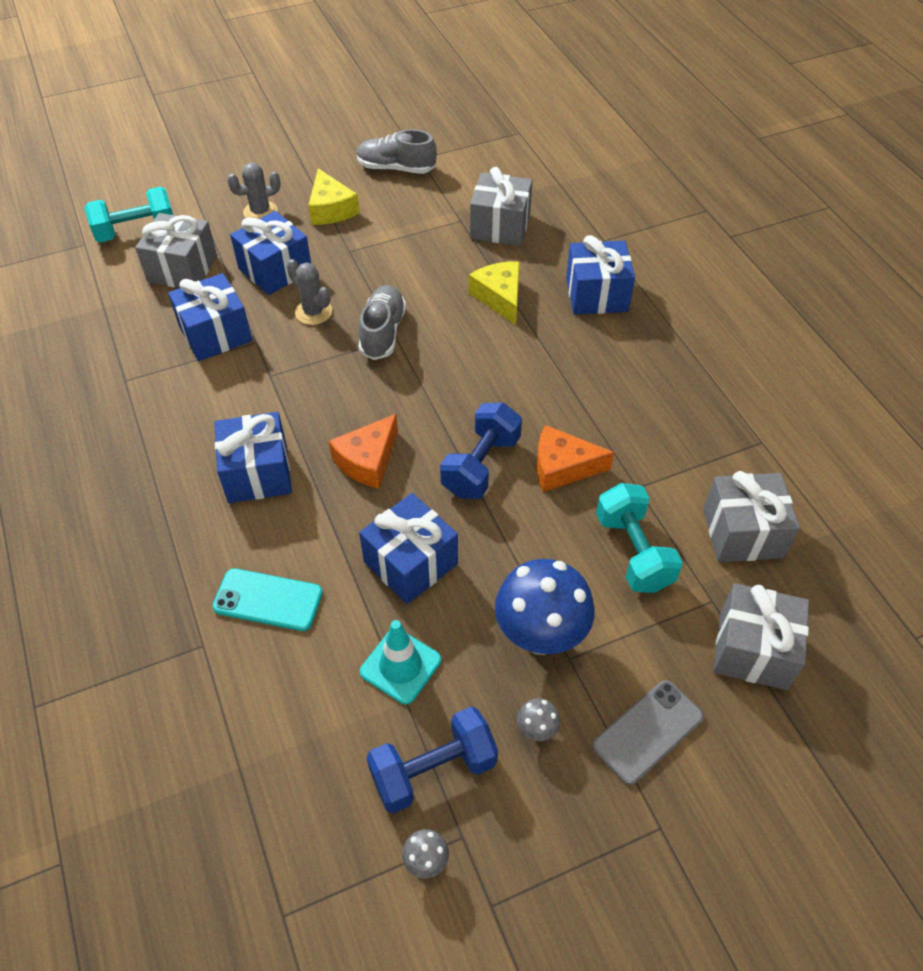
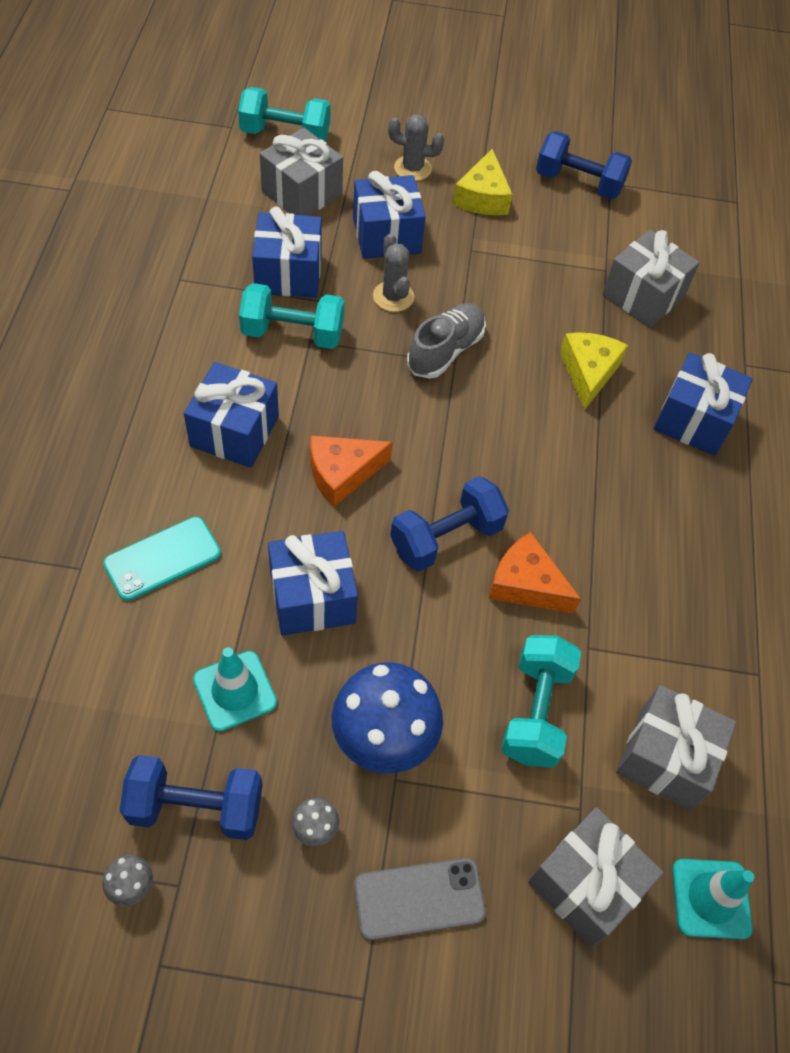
camera: 25 degrees right, 5 degrees up
(252, 377) = (292, 333): none -> turquoise dumbbell
(268, 600) = (162, 558): turquoise phone -> turquoise phone turned 75 degrees counterclockwise
(396, 168) = (578, 183): grey shoe -> blue dumbbell
(839, 608) = (711, 898): none -> turquoise traffic cone

